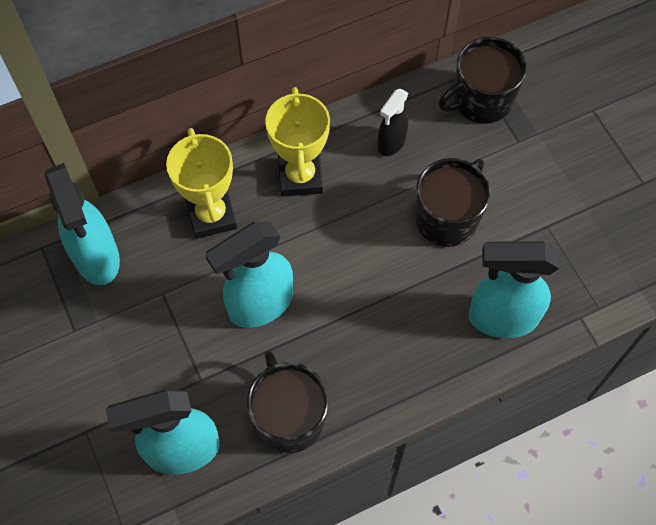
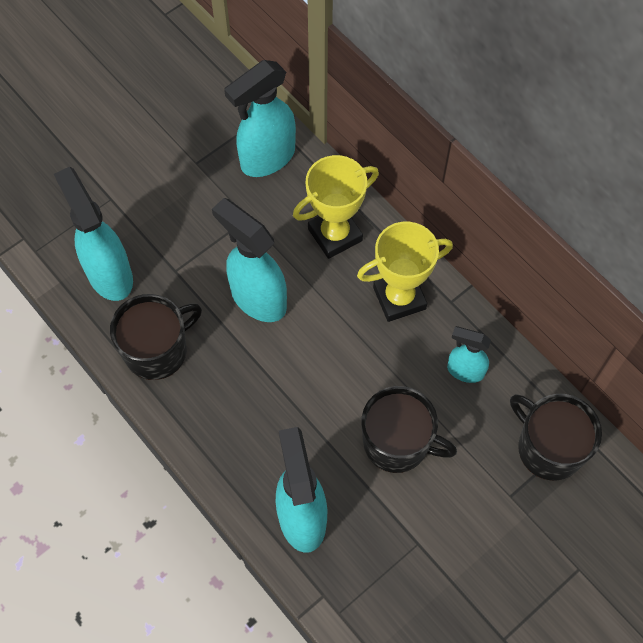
camera: 75 degrees right, 0 degrees up
(391, 143) = (464, 371): black spray bottle -> turquoise spray bottle

